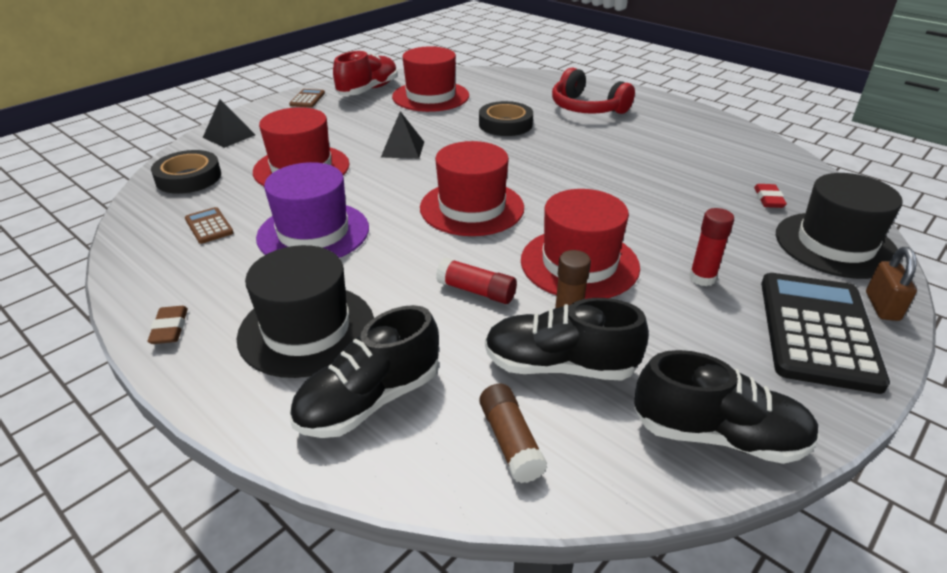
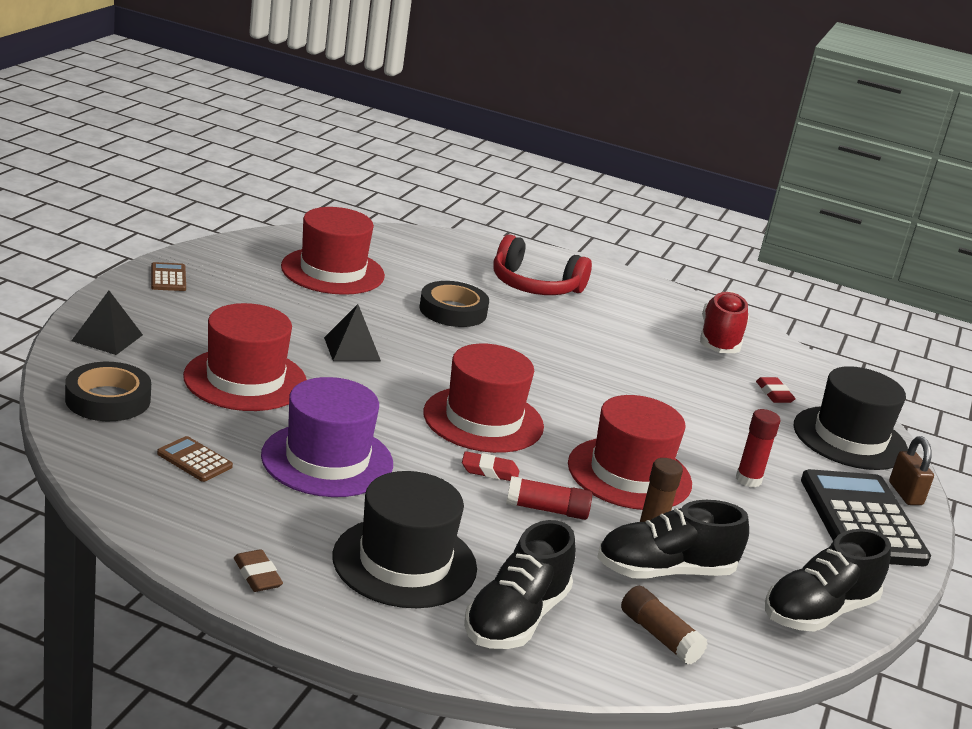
camera: 25 degrees left, 10 degrees down
(368, 90) = (242, 262): red shoe -> red shoe (720, 339)
(446, 252) = (489, 471): none -> red eraser
(718, 435) = (818, 612): black shoe -> black shoe turned 150 degrees clockwise

